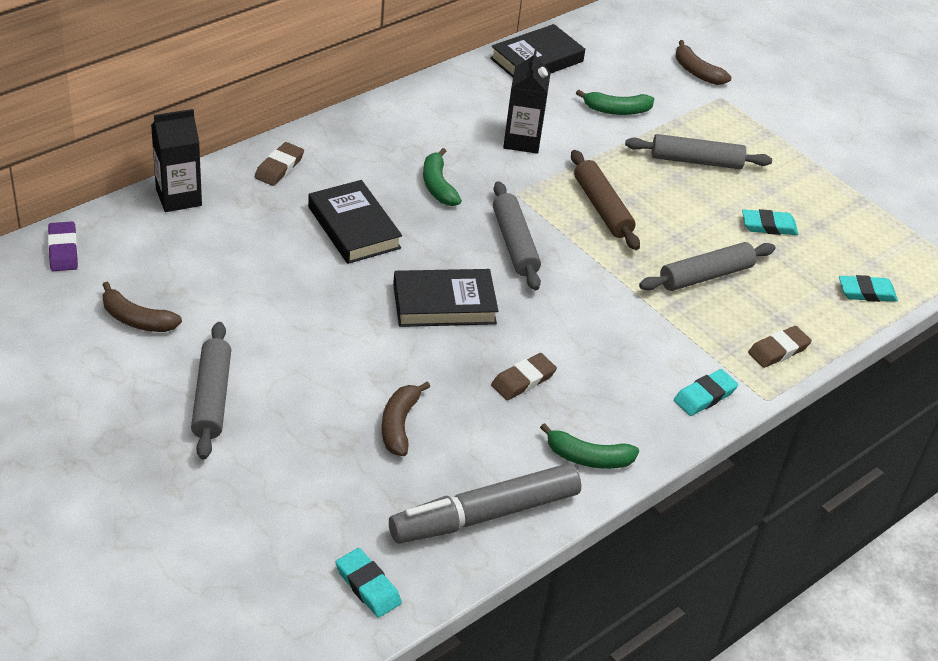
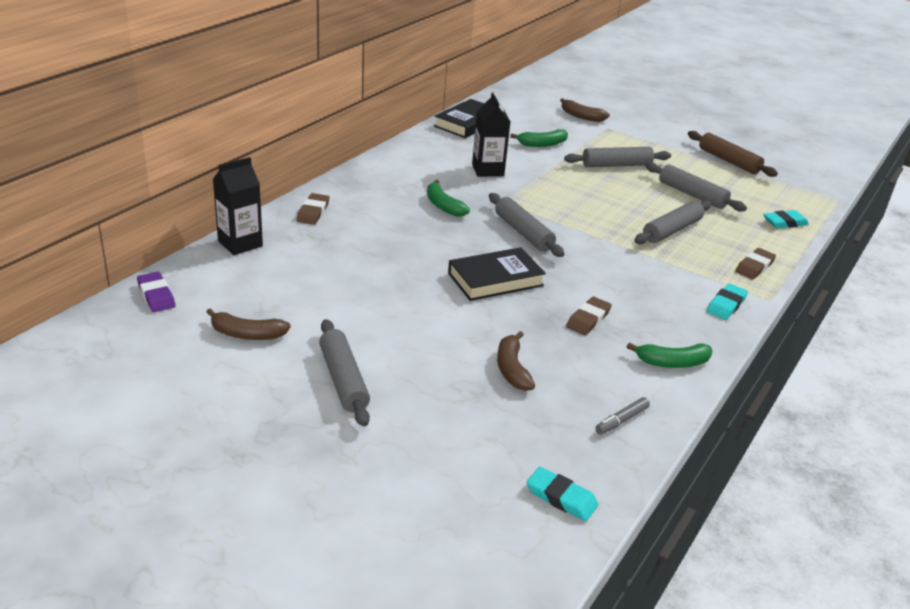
camera: 15 degrees left, 10 degrees down
(354, 227) = (395, 241): black book -> none
(484, 515) = (621, 420): grey marker -> grey marker, size x0.40
(602, 208) = (571, 201): brown rolling pin -> brown rolling pin (728, 161)
(768, 226) = (692, 194): turquoise eraser -> grey rolling pin

